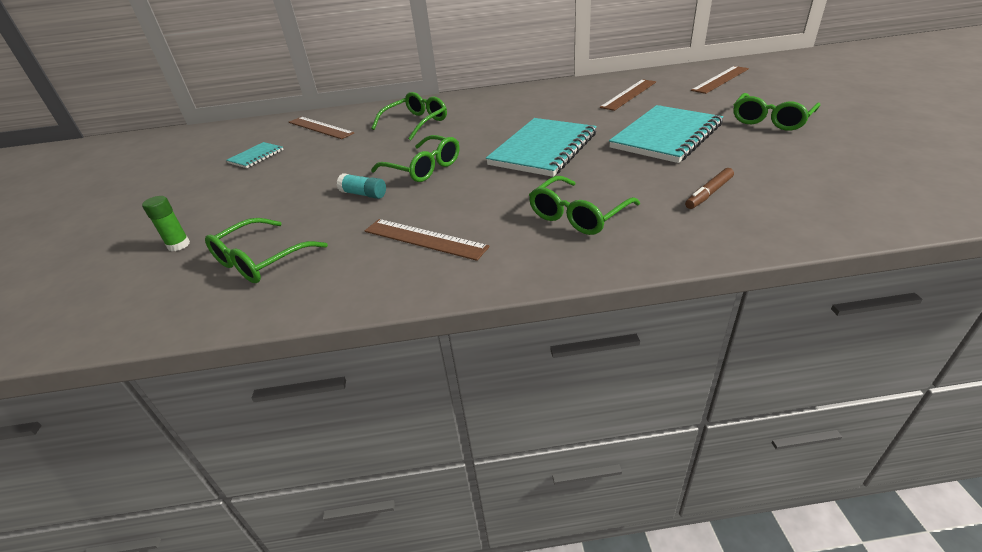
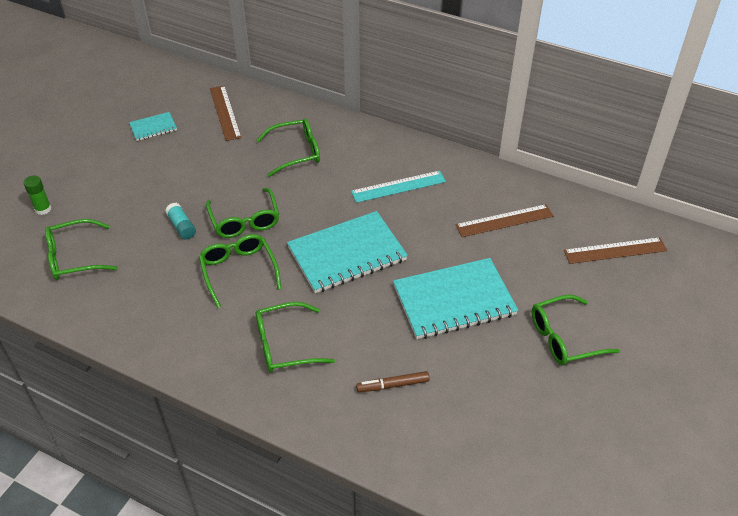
camera: 30 degrees right, 10 degrees up
(424, 239) = (175, 302): brown ruler -> none
(461, 195) = (238, 271): none -> green glasses
(526, 108) = (398, 187): none -> turquoise ruler

